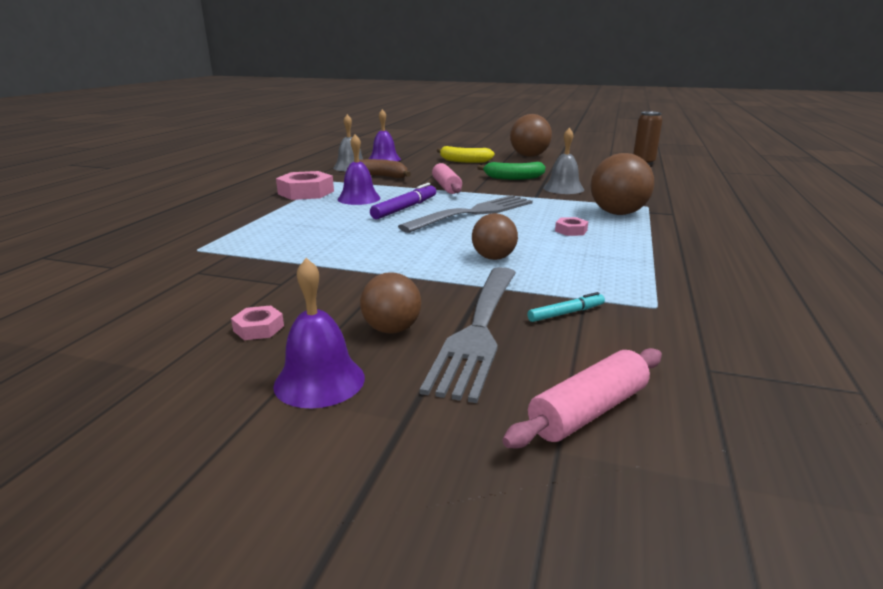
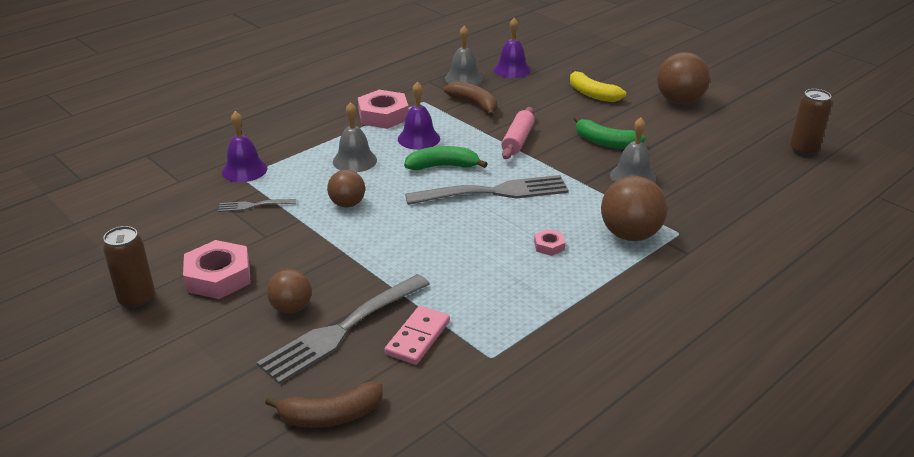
camera: 30 degrees right, 10 degrees up
(152, 382) = (137, 299): none -> brown can
(236, 265) = (253, 205): none -> grey fork
(258, 328) = (218, 277): pink nut -> pink nut, size x2.06
(314, 219) = (354, 160): none -> grey bell
(319, 381) = (215, 333): purple bell -> purple bell (244, 170)
(405, 208) = (443, 166): purple marker -> green banana
(493, 258) = (439, 259): brown ball -> brown ball (347, 204)
(566, 313) = (418, 338): turquoise marker -> pink domino
(588, 411) = (331, 416): pink rolling pin -> brown banana

